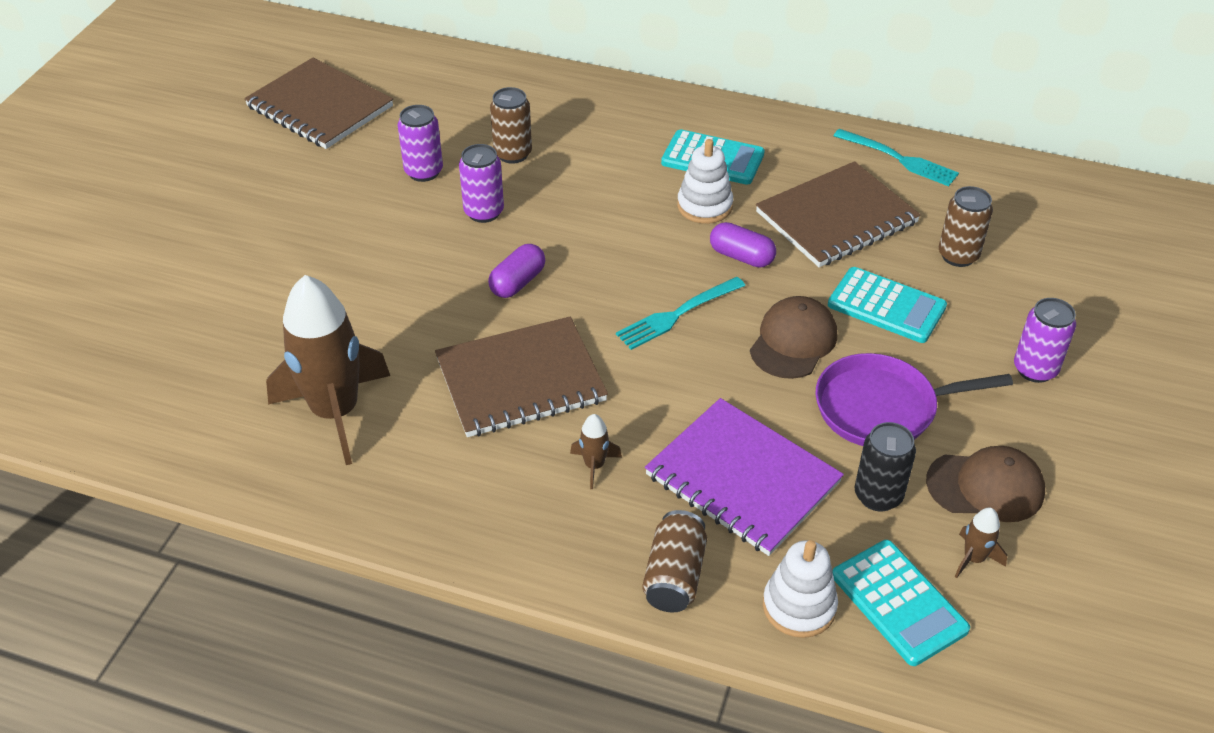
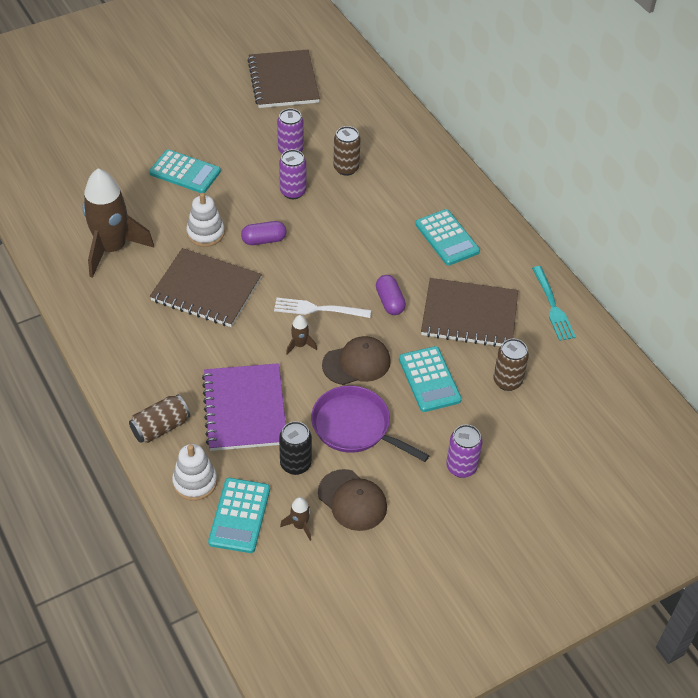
camera: 40 degrees right, 5 degrees up
(321, 268) = (185, 172): none -> turquoise calculator
(594, 466) = (188, 353): brown rocket -> brown rocket (300, 345)
(677, 314) = (318, 309): turquoise fork -> white fork
(704, 206) = (407, 261): white stacking toy -> white stacking toy (205, 233)

